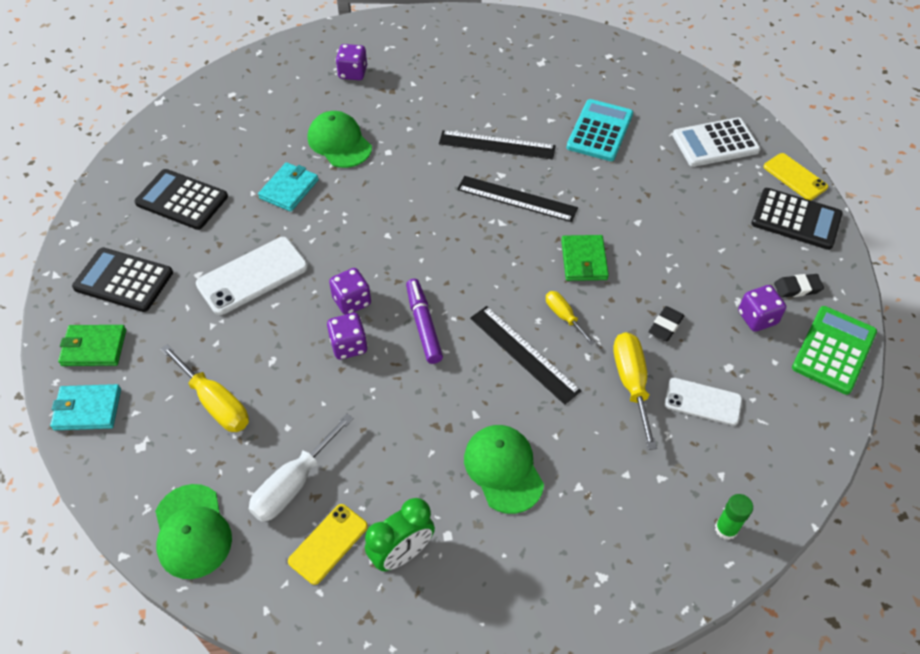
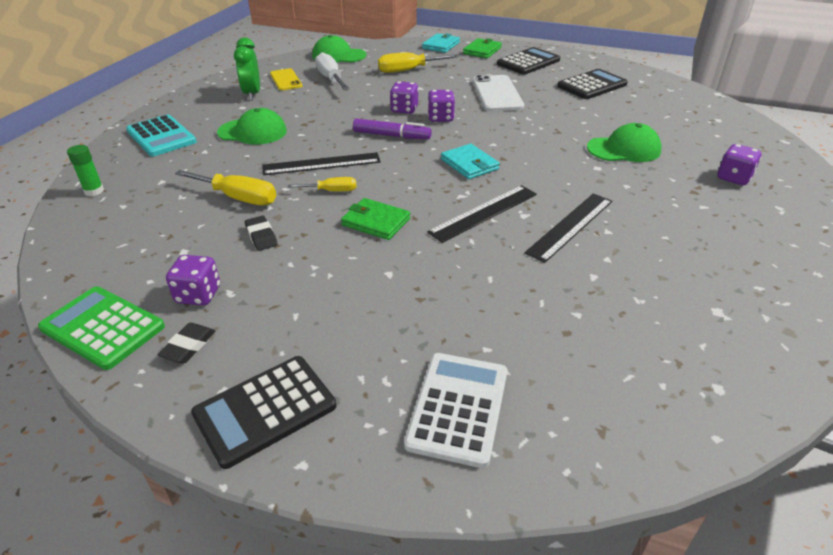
camera: 120 degrees right, 15 degrees down
(289, 189) = (577, 119): turquoise wallet -> turquoise wallet (469, 164)
(600, 131) = (550, 307): turquoise calculator -> turquoise calculator (161, 136)
(703, 402) = (178, 223): white phone -> none
(795, 177) = (328, 462): yellow phone -> none
(834, 350) = (102, 327): green calculator -> green calculator turned 150 degrees clockwise

